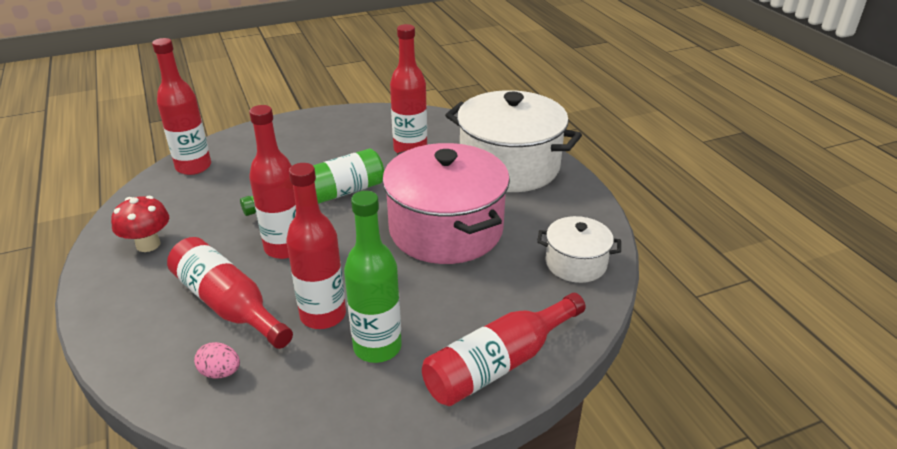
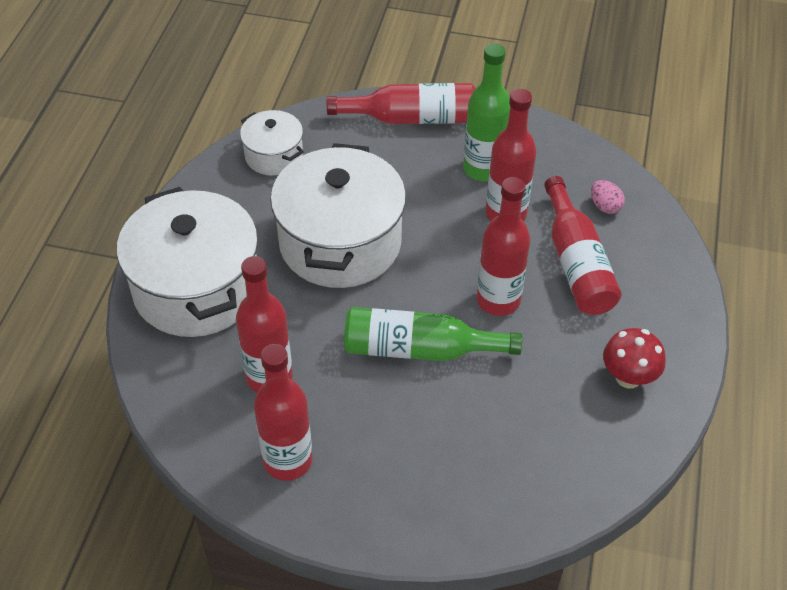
camera: 145 degrees left, 15 degrees up
(193, 167) = (539, 496): red bottle -> red bottle (287, 461)
(446, 230) = (340, 243): pink pot -> white pot

